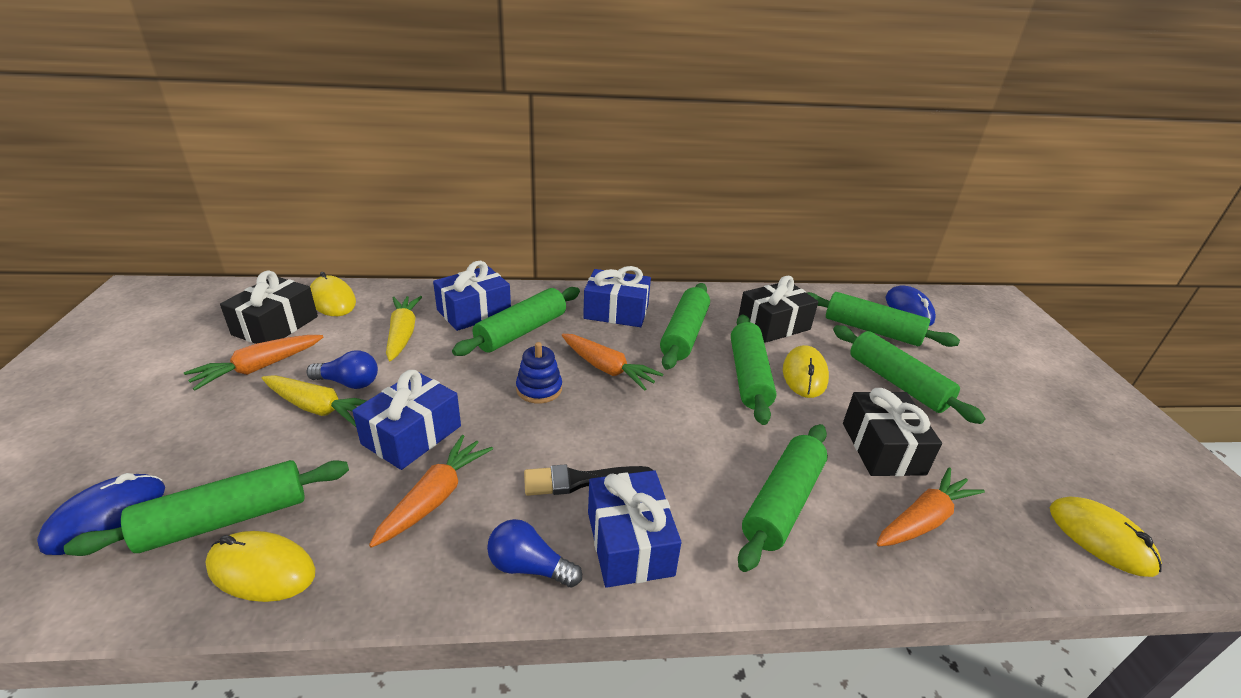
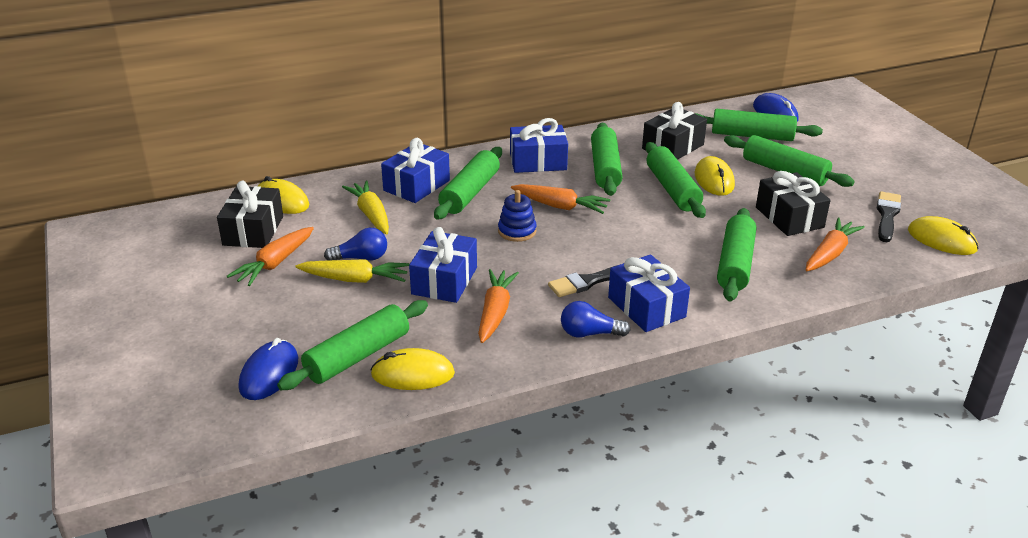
camera: 15 degrees left, 0 degrees up
(1022, 477) = (887, 215): none -> black brush

